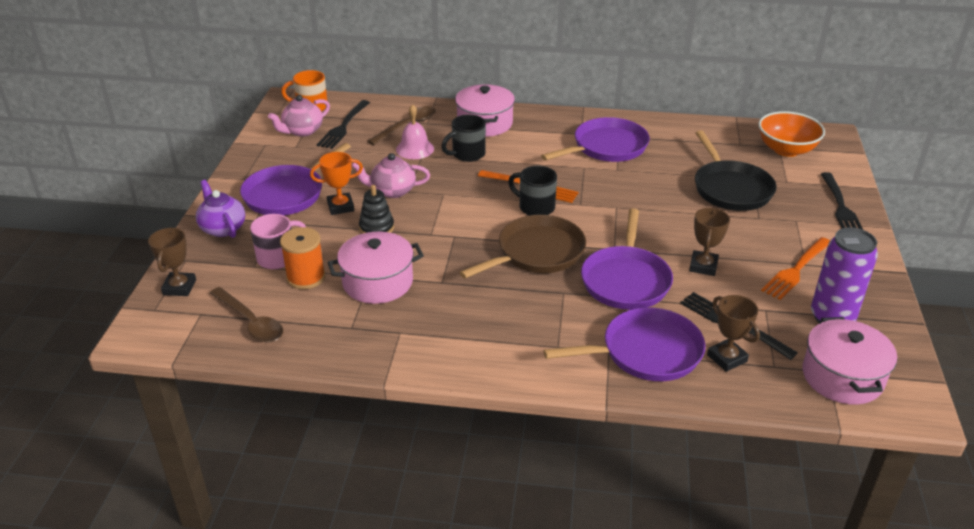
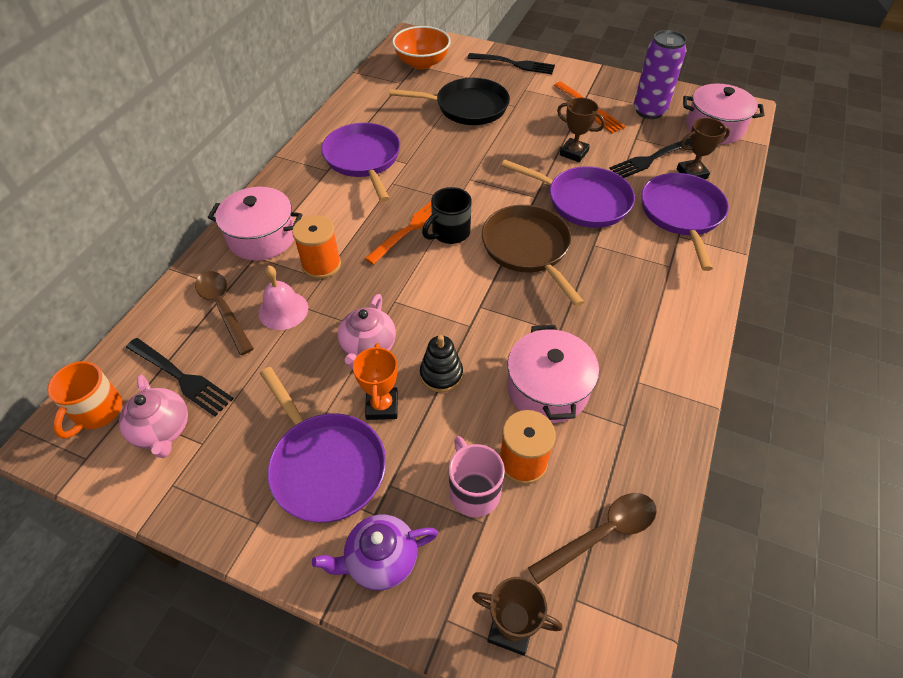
camera: 75 degrees left, 15 degrees up
(467, 154) = (321, 265): black mug -> orange spool

